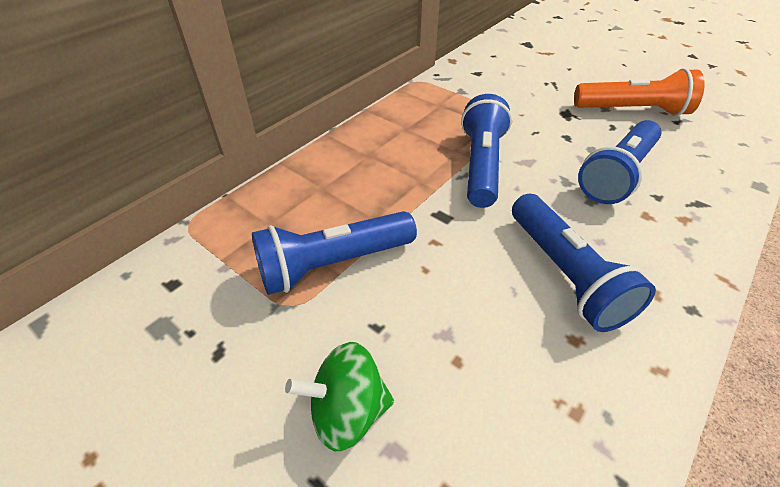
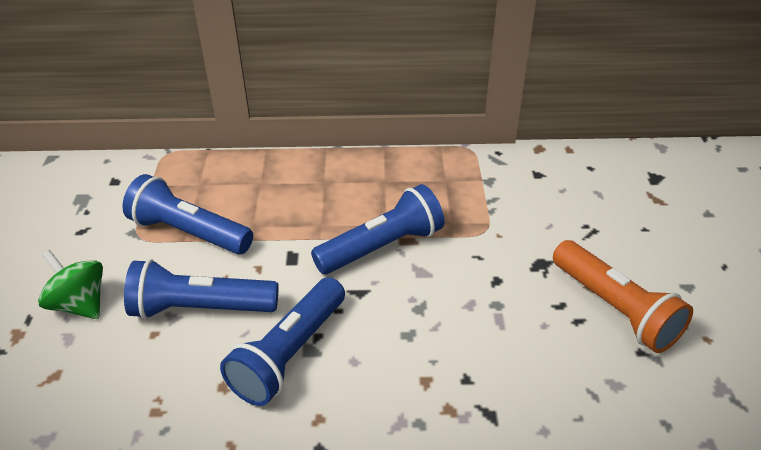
camera: 50 degrees right, 5 degrees down
(617, 174) = (470, 338): blue flashlight -> blue flashlight (201, 308)

